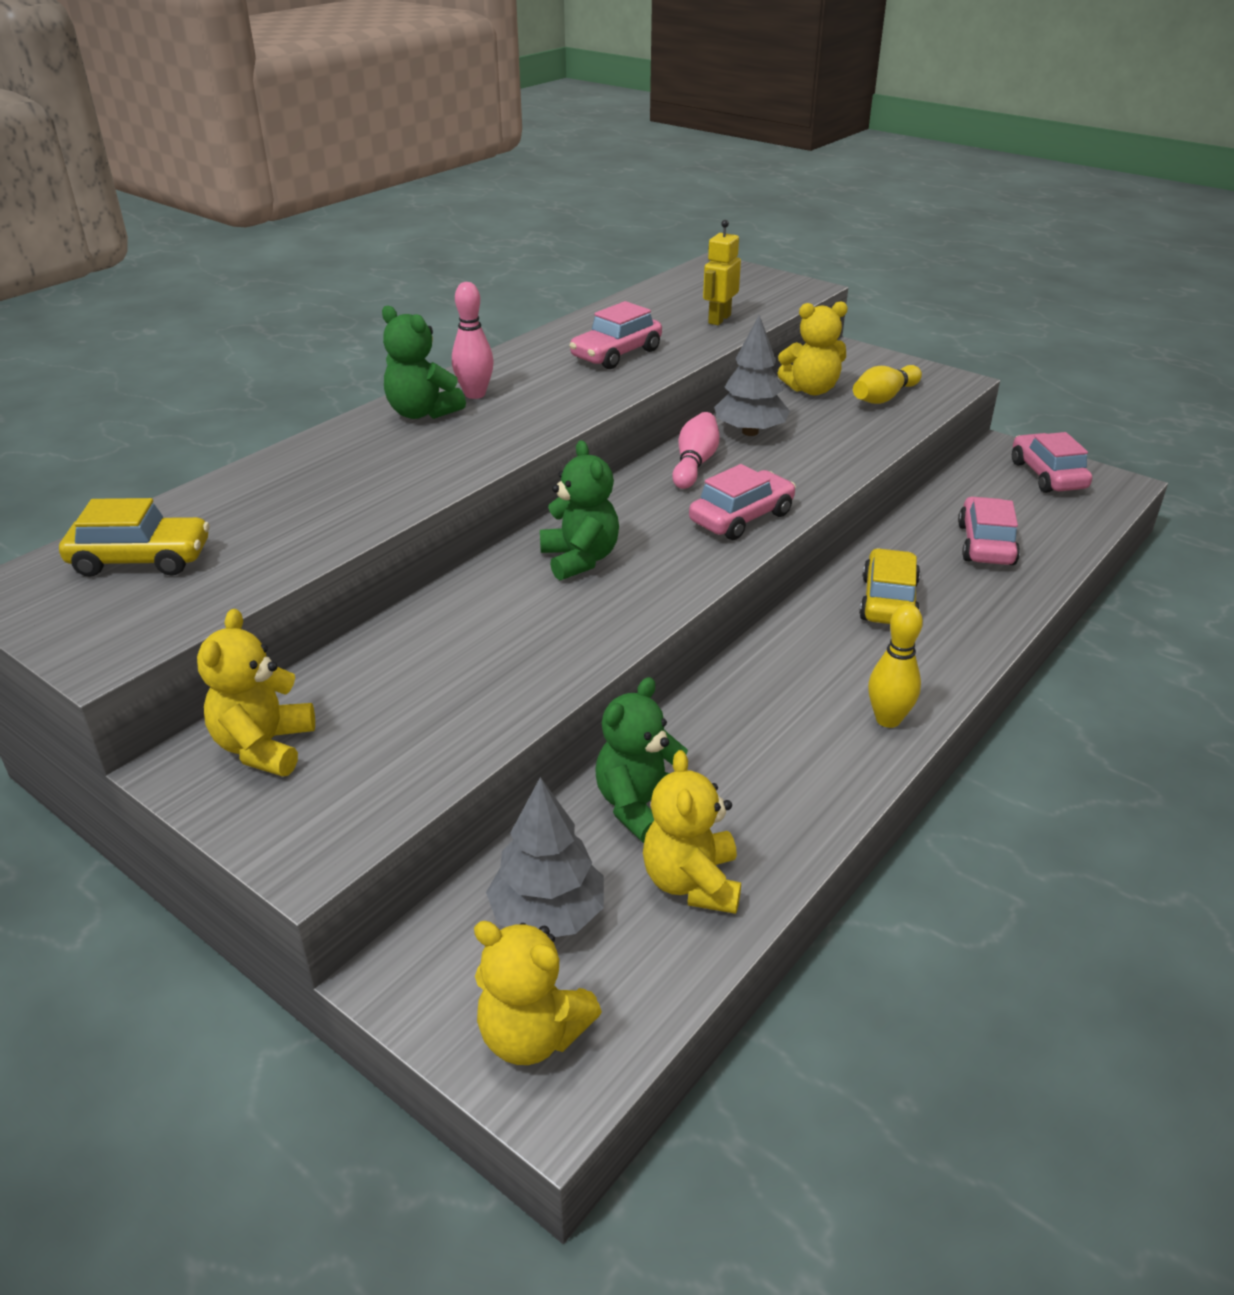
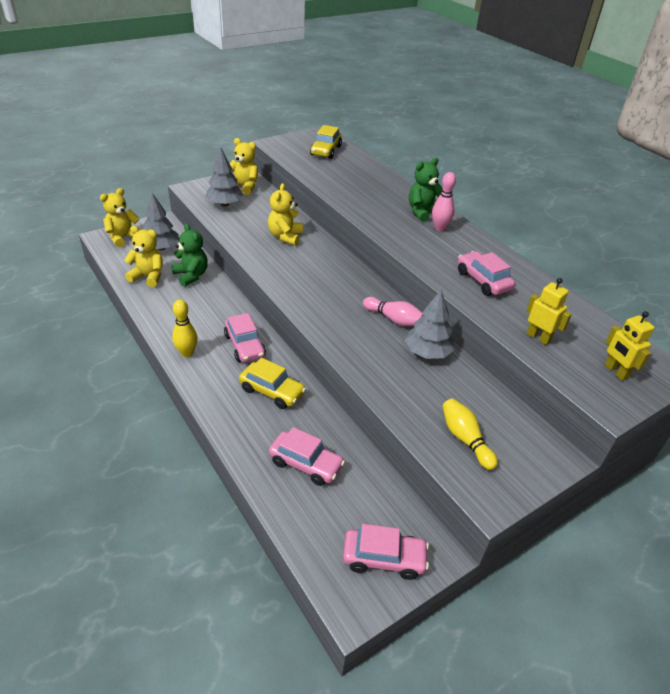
camera: 105 degrees right, 5 degrees up
(384, 752) = (225, 204): none -> grey tree
(580, 559) = (316, 262): green teddy bear -> none
(741, 518) = (328, 318): pink car -> pink car (245, 346)
(742, 285) = (615, 371): none -> yellow robot
(811, 390) = (487, 404): yellow teddy bear -> yellow teddy bear (285, 236)

